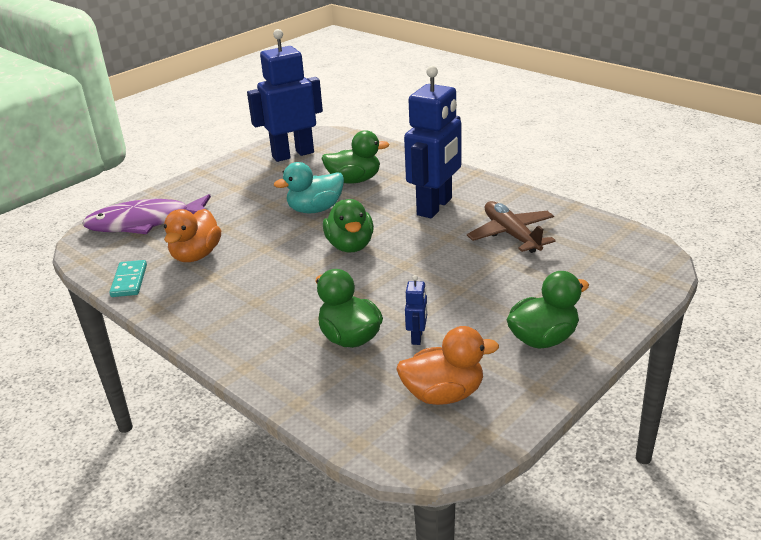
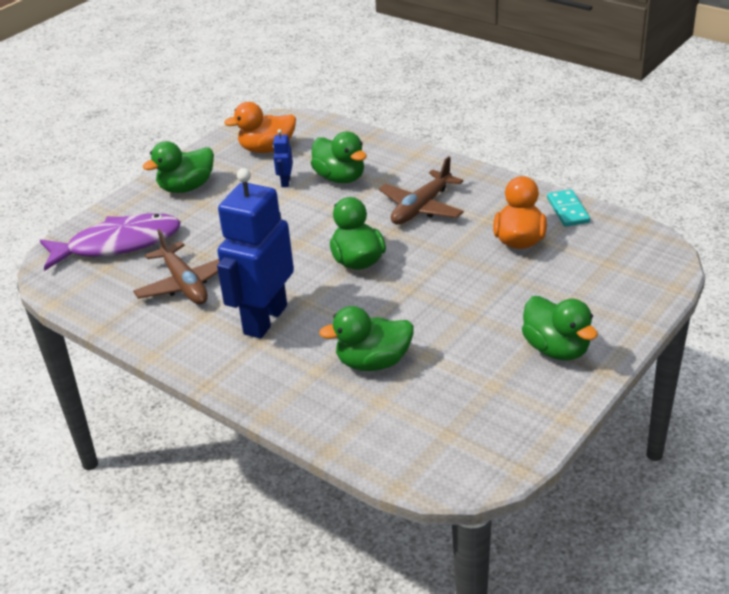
camera: 175 degrees right, 5 degrees up
(145, 223) = (612, 278): purple fish -> purple fish (118, 244)
(224, 183) = (556, 349): none -> green duck
(270, 293) = (421, 208): none -> brown plane
(293, 154) = (484, 417): blue robot -> none
(315, 209) = (411, 308): turquoise duck -> none

